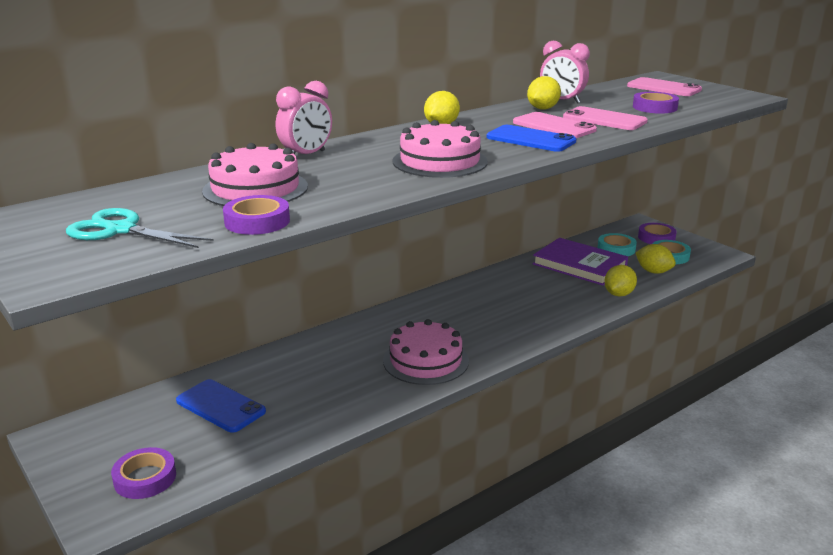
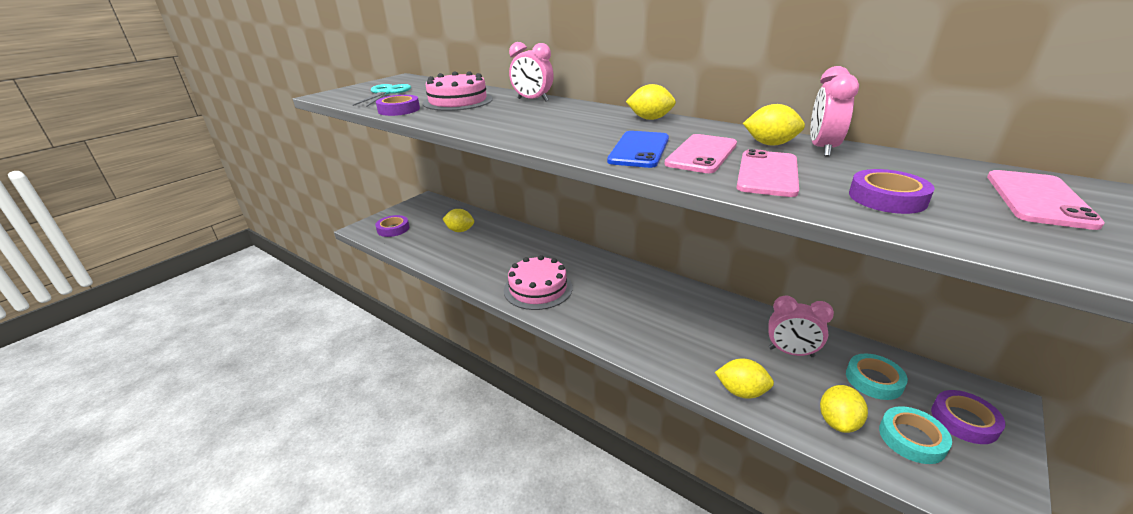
camera: 75 degrees right, 5 degrees up
(220, 406) = (460, 230): blue phone -> yellow lemon
(440, 161) = (542, 130): pink cake -> none
(579, 265) = (791, 352): purple book -> pink clock

